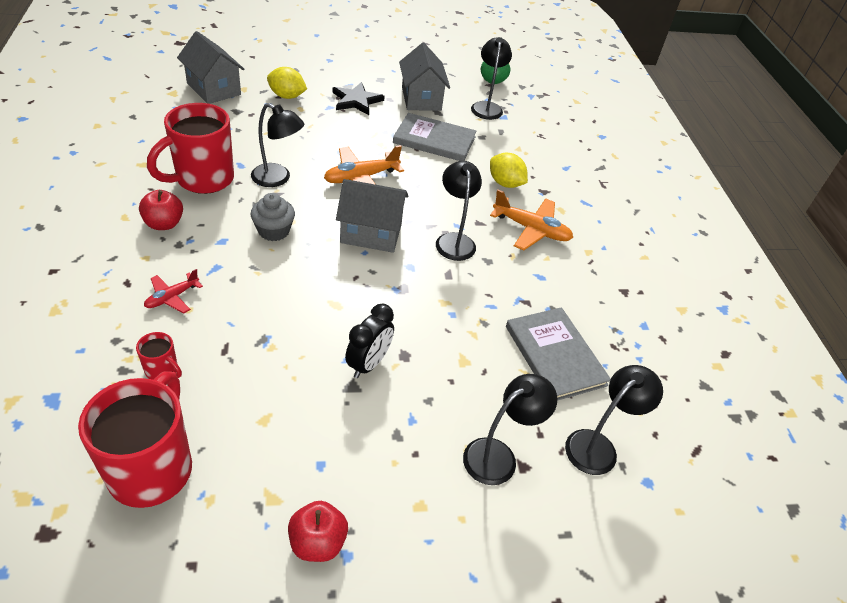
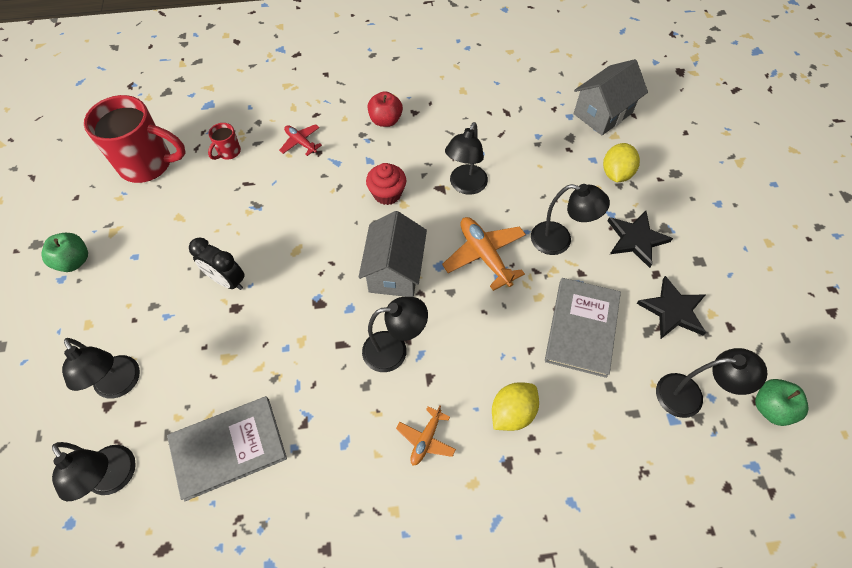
camera: 95 degrees right, 15 degrees up
(203, 179) = (450, 133): red mug -> none
(274, 231) = (387, 194): grey cupcake -> red cupcake
(317, 542) = (74, 261): red apple -> green apple
(351, 136) = (559, 240): none -> black lamp
(421, 99) = (673, 310): grey house -> black star
(531, 229) = (426, 439): orange plane -> orange plane, size x0.59

